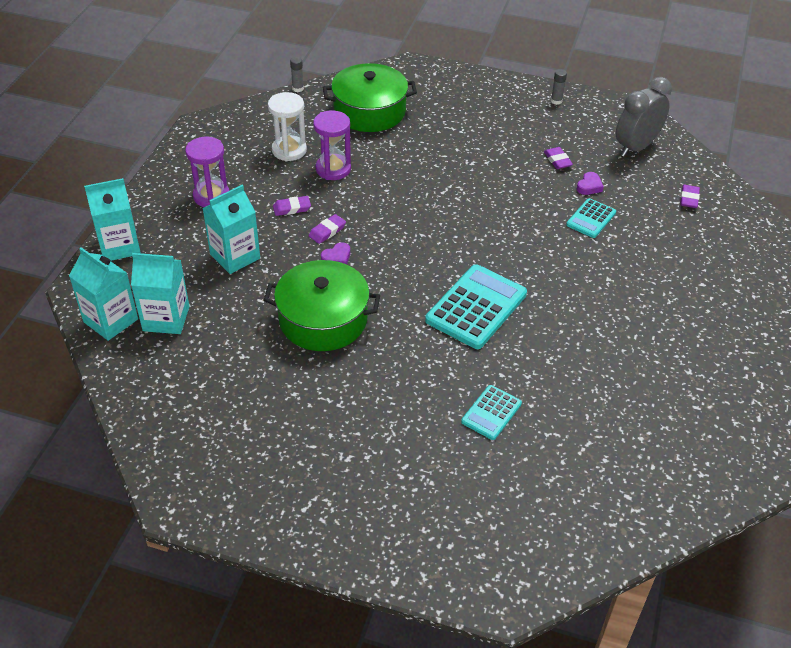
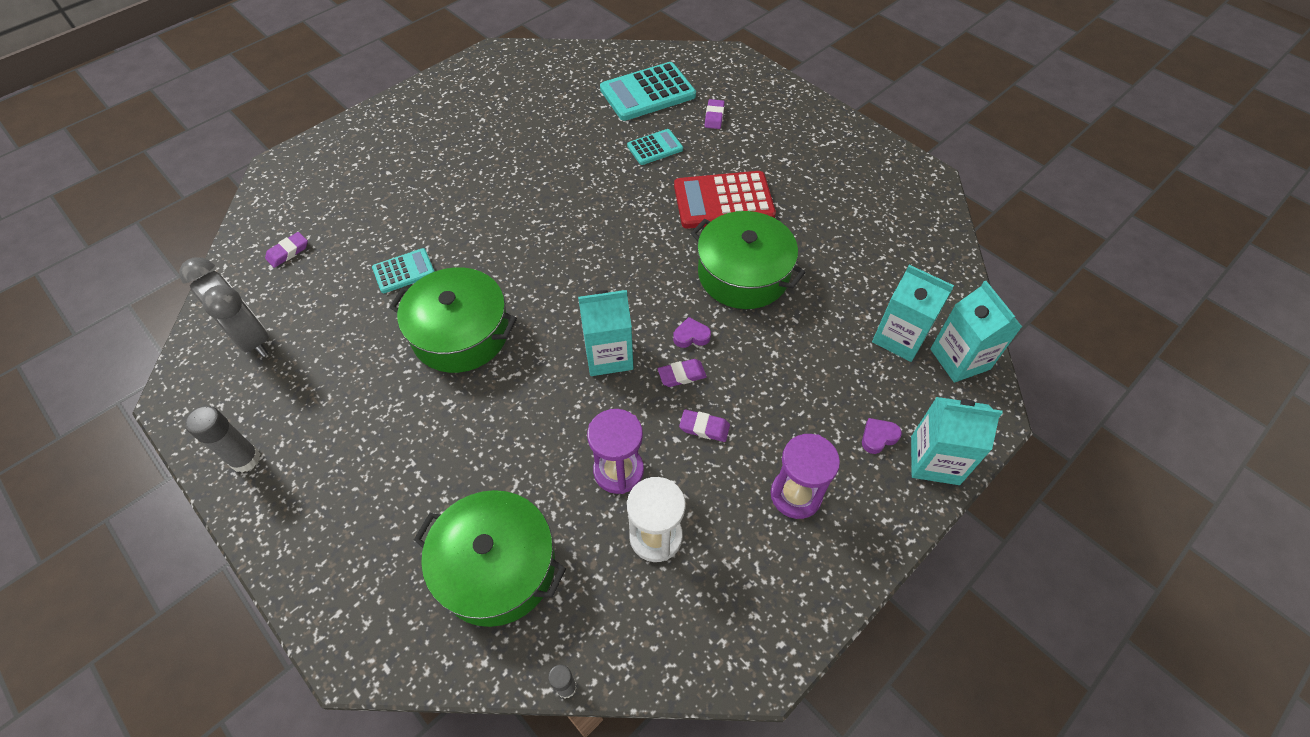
camera: 150 degrees left, 10 degrees up
(235, 256) = (800, 385): turquoise carton -> turquoise carton (608, 355)
(382, 381) = (723, 201): none -> red calculator
(476, 307) = (596, 229): turquoise calculator -> turquoise calculator (647, 93)
(505, 198) = (461, 333): none -> green pot
(556, 101) = (245, 459): grey glue stick -> grey glue stick, size x1.63
(557, 160) = (353, 359): purple eraser -> purple eraser (714, 116)
(589, 186) = (361, 309): purple heart -> purple heart (878, 437)
(636, 147) = (251, 338): grey clock -> grey clock turned 120 degrees counterclockwise

